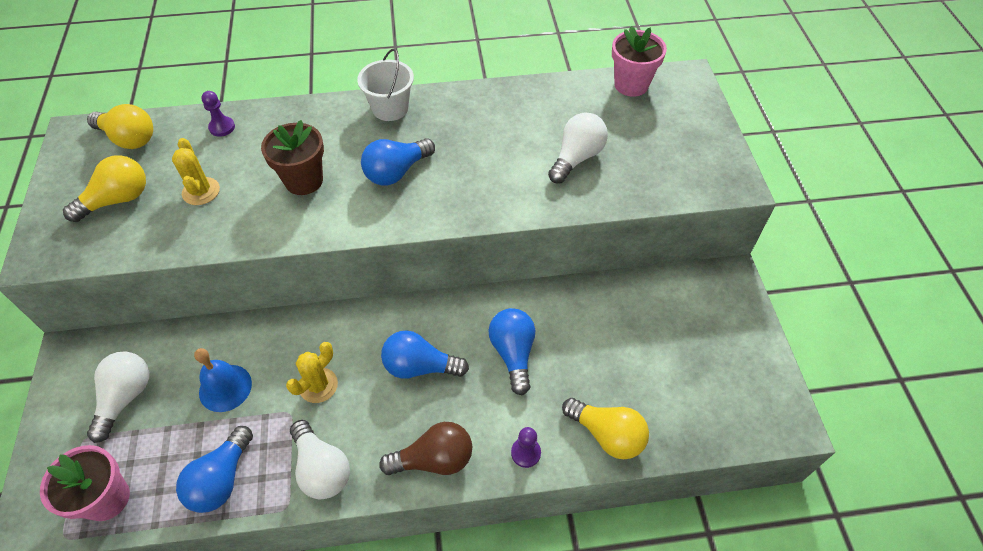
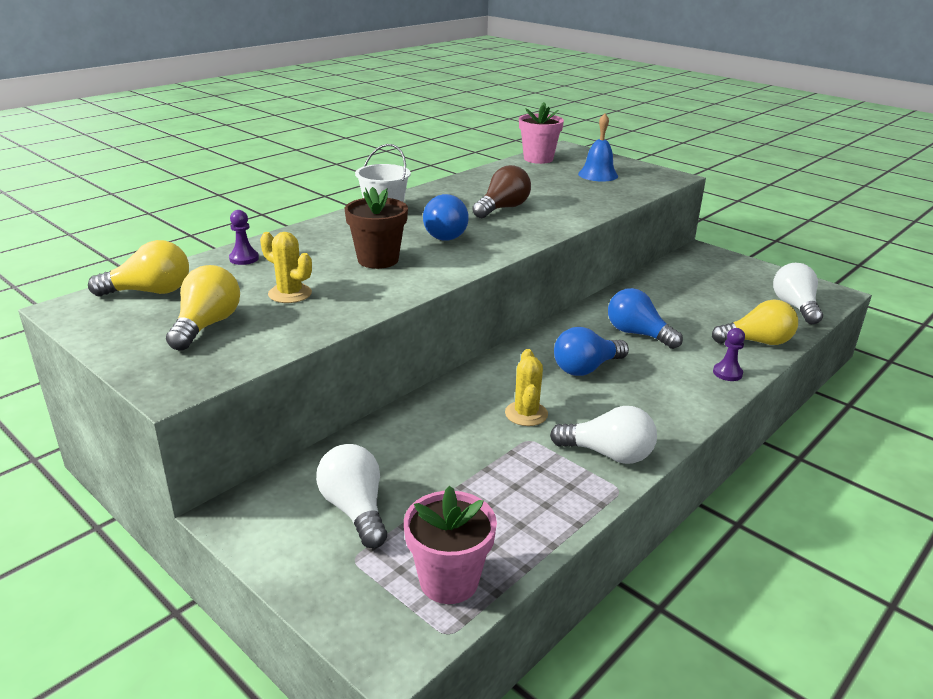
camera: 40 degrees left, 25 degrees down
(221, 479) = (538, 505): blue light bulb -> none
(225, 388) = (446, 454): blue bell -> blue bell (598, 175)
(434, 459) = (677, 406): brown light bulb -> brown light bulb (502, 208)
(576, 158) = (562, 193): white light bulb -> white light bulb (795, 306)

